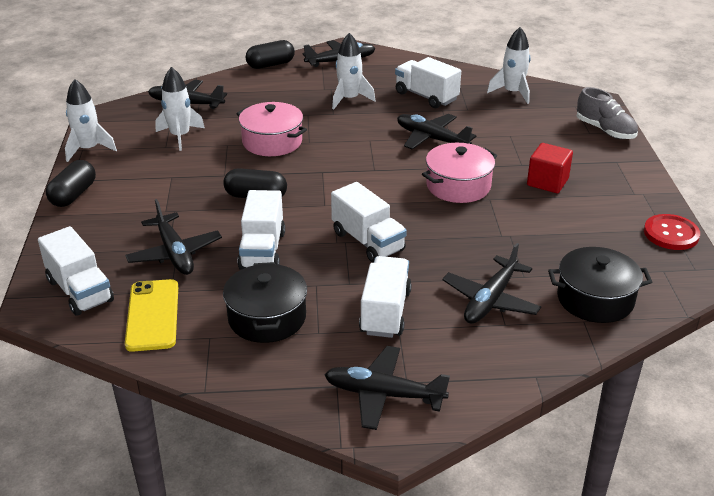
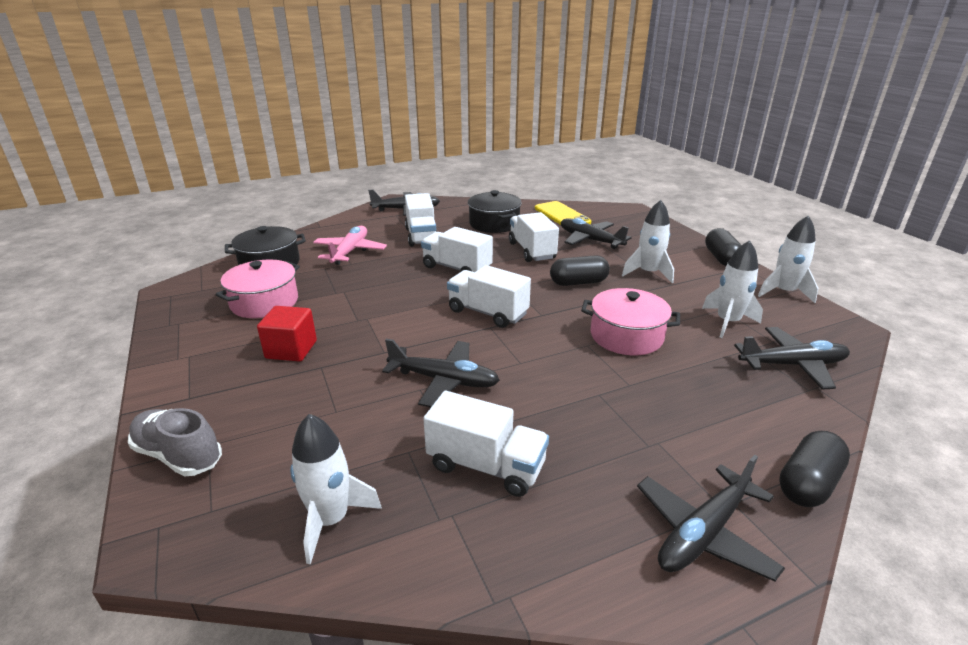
camera: 160 degrees right, 5 degrees down
(80, 291) = (619, 217): white truck -> white truck (487, 312)
(349, 99) = (600, 427): white rocket -> white rocket (648, 273)
(458, 186) = (393, 326): pink pot -> pink pot (264, 302)
(490, 300) = (350, 251): black plane -> pink plane
(671, 234) = (173, 320): red button -> none

